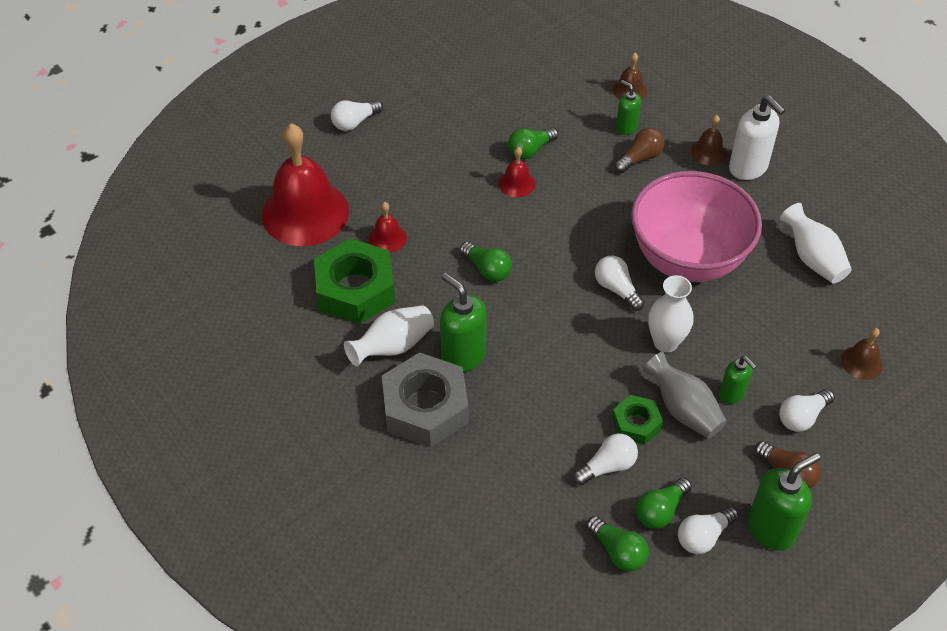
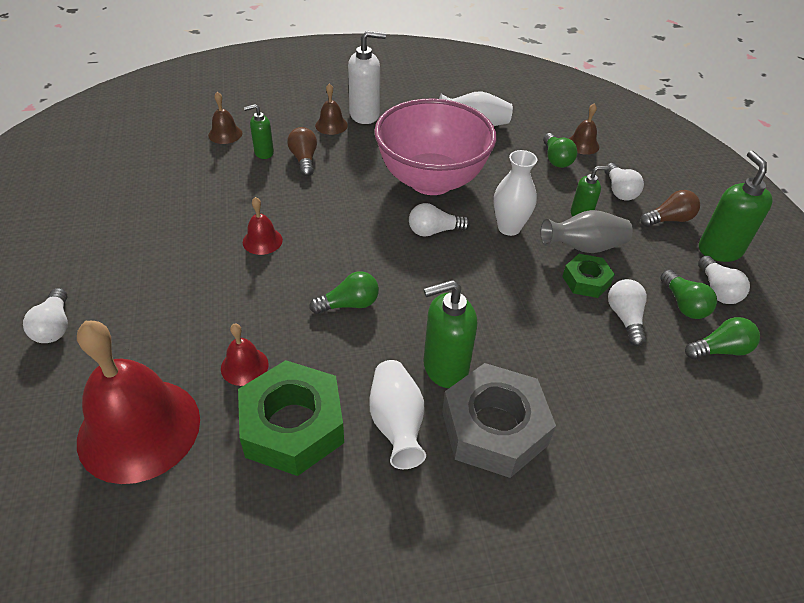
camera: 65 degrees left, 5 degrees down
(530, 150) = (231, 216): green light bulb -> green light bulb (556, 159)

